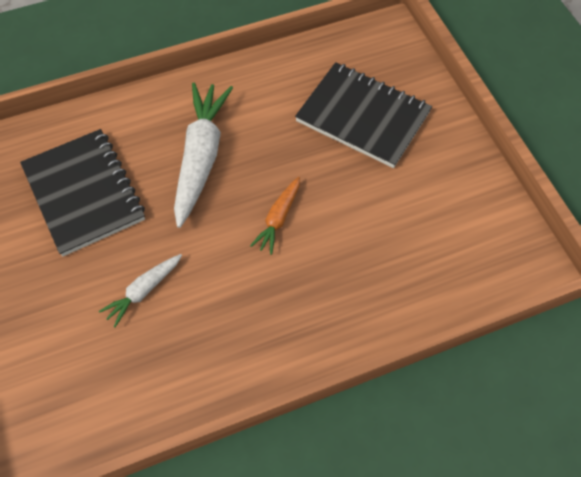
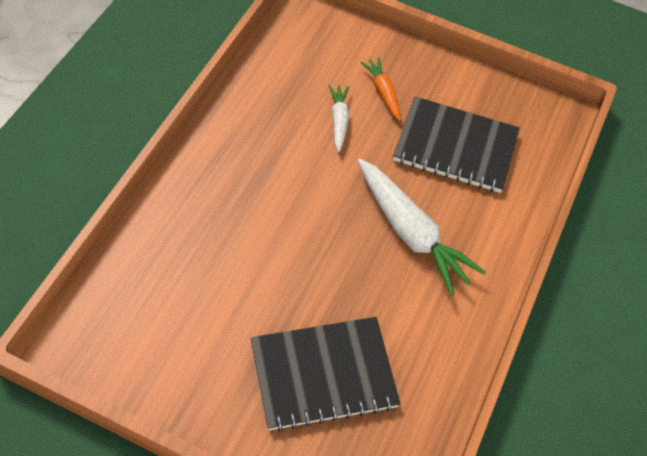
camera: 130 degrees right, 5 degrees down
(278, 219) = (302, 230): orange carrot -> orange carrot (383, 92)

